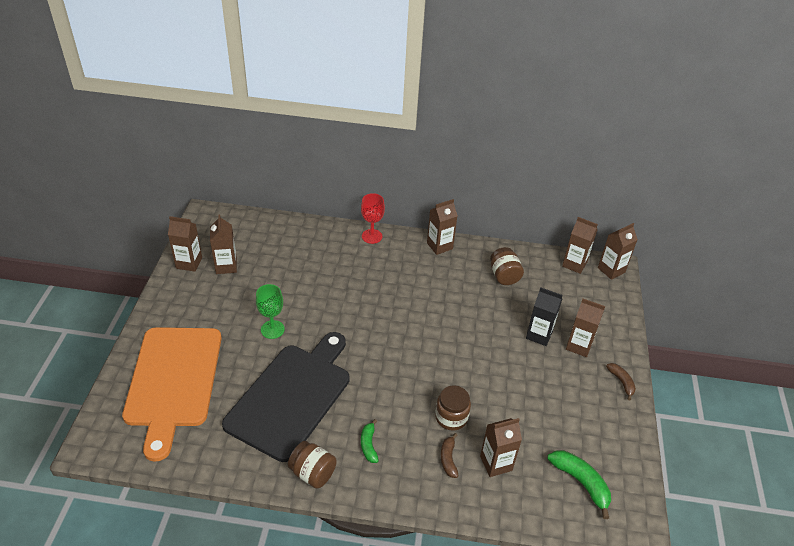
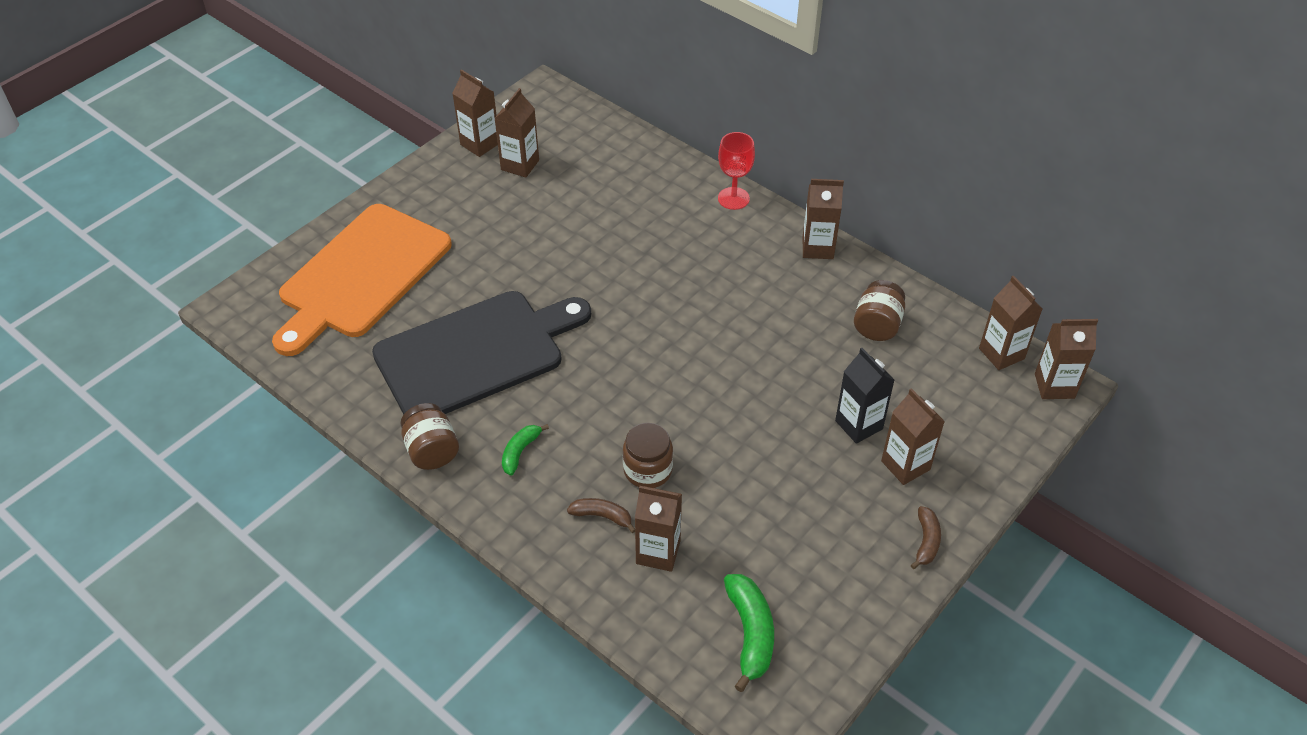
camera: 35 degrees right, 5 degrees up
(272, 329) = (515, 264): green goblet -> none
(448, 459) = (602, 516): brown banana -> brown banana turned 75 degrees clockwise

